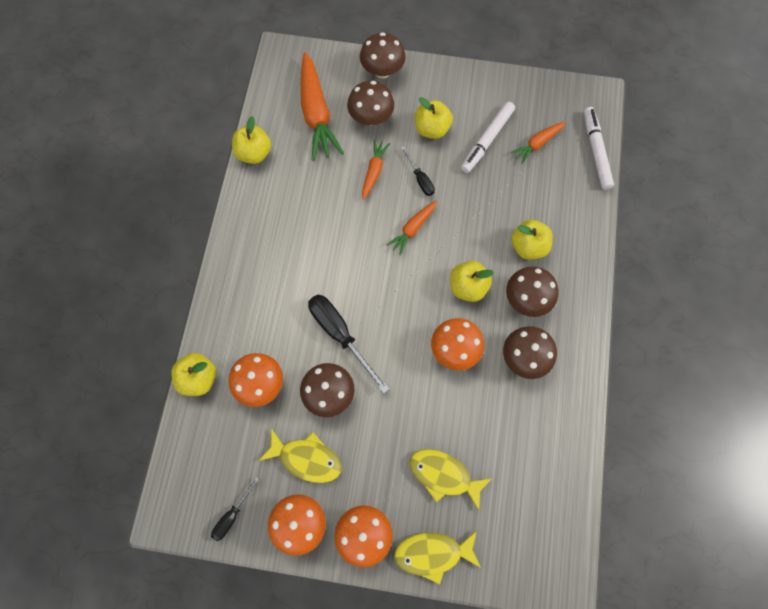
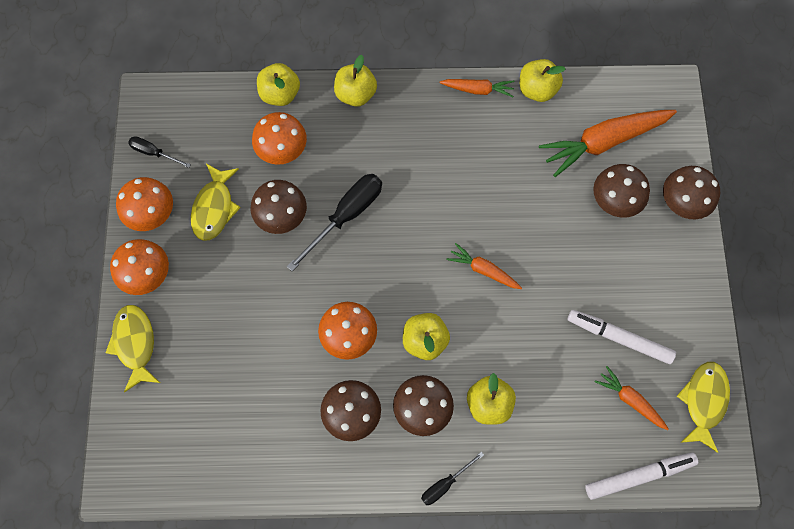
camera: 80 degrees right, 0 degrees up
(374, 171) = (545, 216): orange carrot -> orange carrot (478, 90)
(420, 179) = (548, 268): black screwdriver -> black screwdriver (445, 484)
(432, 129) = (617, 271): yellow apple -> yellow apple (355, 94)
(444, 475) = (213, 344): yellow fish -> yellow fish (703, 401)

